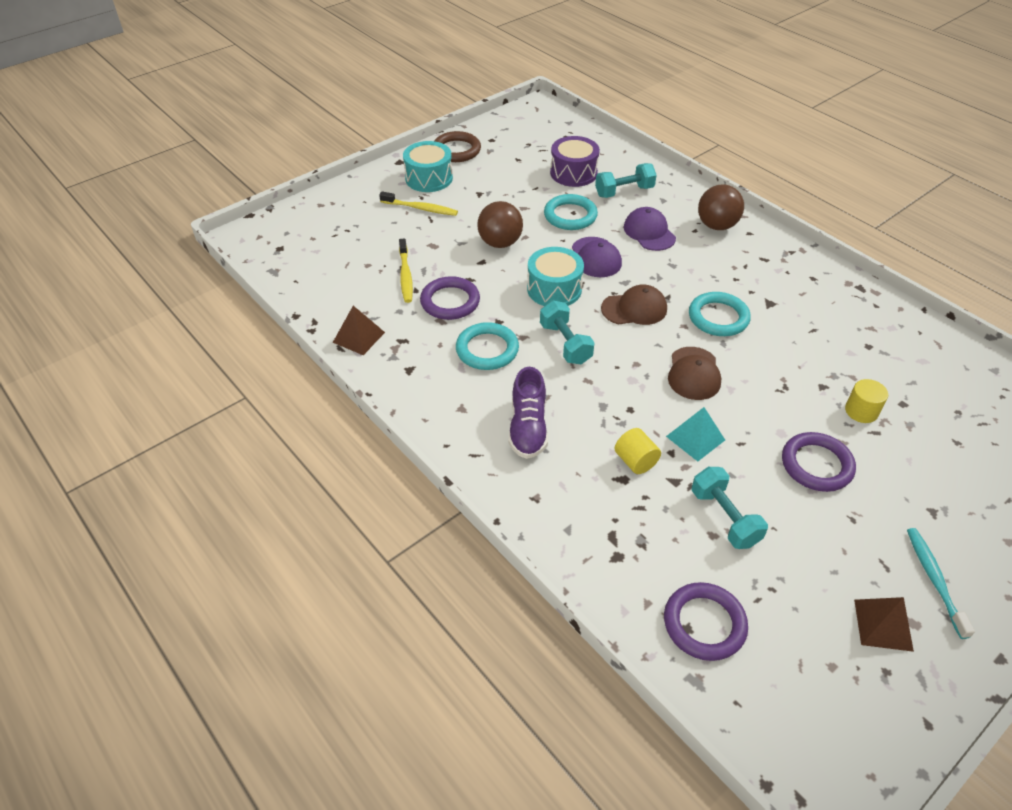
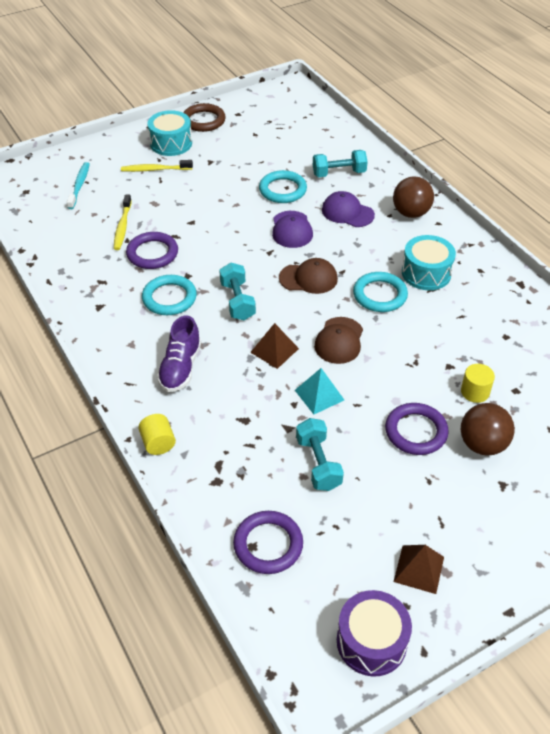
camera: 10 degrees right, 0 degrees up
(358, 337) = (66, 274): brown pyramid -> brown pyramid (274, 350)
(420, 208) = (155, 169): yellow toothbrush -> yellow toothbrush turned 150 degrees clockwise
(500, 243) = (212, 207): brown ball -> brown ball (482, 444)
(554, 289) = (245, 253): turquoise drum -> turquoise drum (426, 273)
(573, 173) = (300, 151): purple drum -> purple drum (371, 641)
(635, 461) = (260, 407): yellow cylinder -> yellow cylinder (158, 443)
(649, 232) = (347, 212): purple cap -> purple cap turned 45 degrees counterclockwise
(934, 580) = (479, 540): turquoise toothbrush -> turquoise toothbrush (79, 185)

